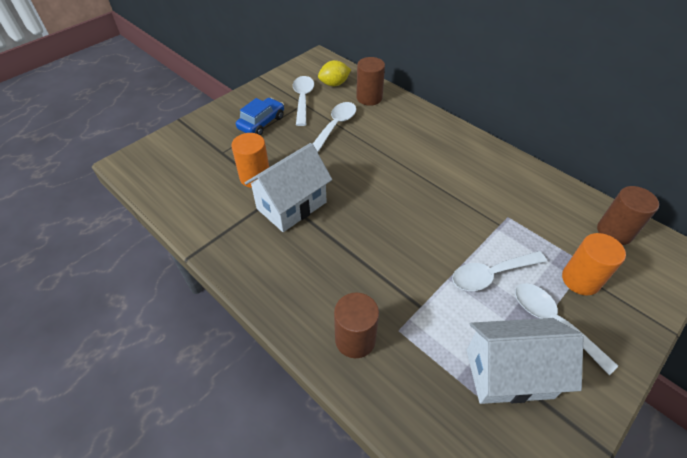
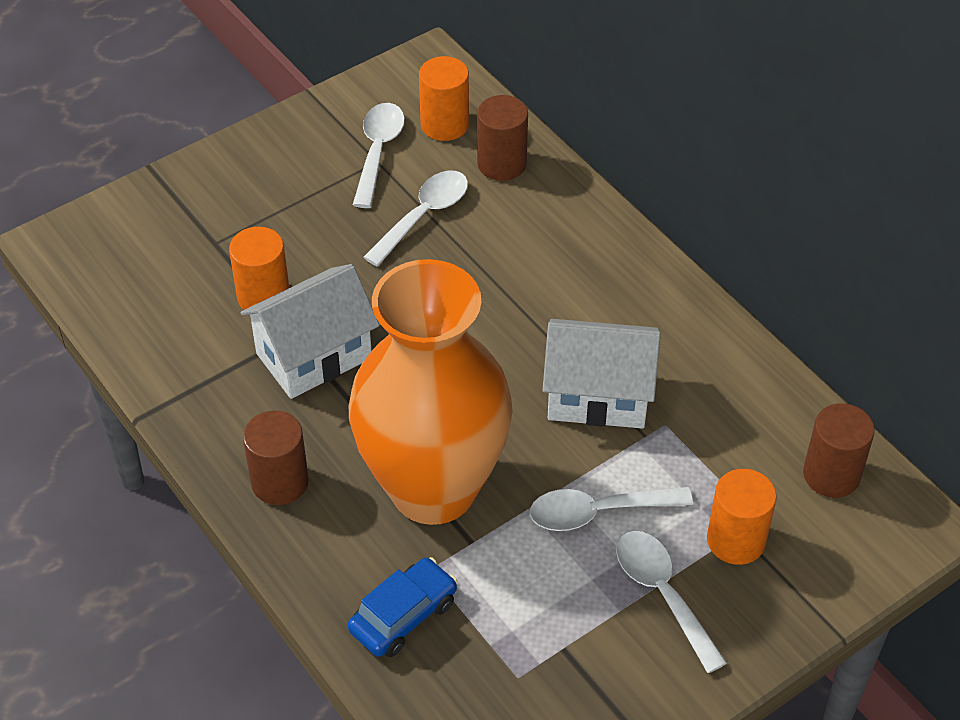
camera: 10 degrees right, 0 degrees up
(261, 123) = (293, 192): blue car -> blue car (403, 616)
(334, 84) = (444, 124): yellow lemon -> orange cylinder
(355, 339) = (362, 572): brown cylinder -> brown cylinder (280, 482)
(385, 275) = (433, 489): none -> orange vase
(508, 373) = (566, 650): white house -> white house (598, 396)

